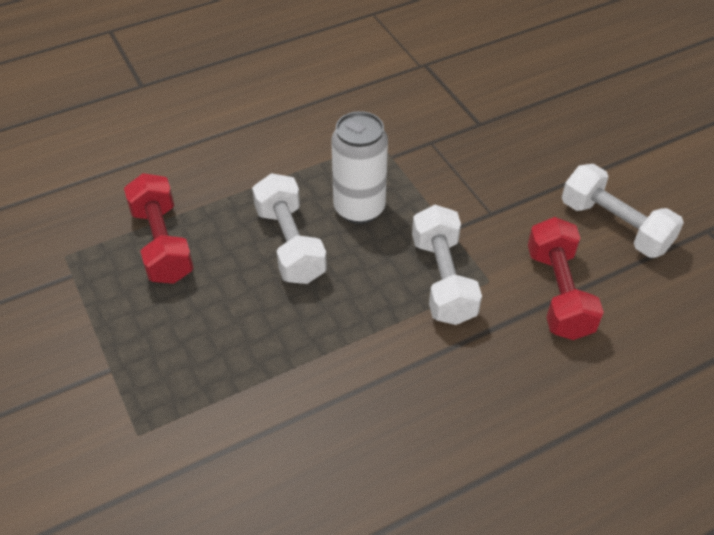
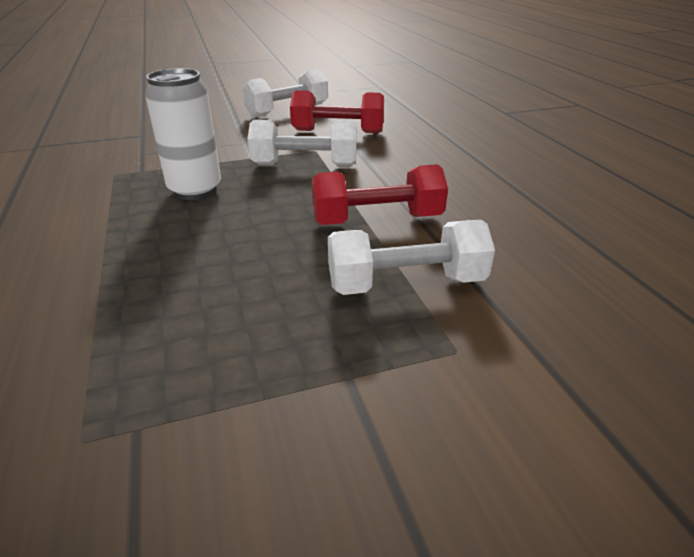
camera: 80 degrees left, 15 degrees down
(162, 244) = (142, 322): red dumbbell -> red dumbbell (377, 220)
(290, 244) = (214, 228): white dumbbell -> white dumbbell (406, 283)

